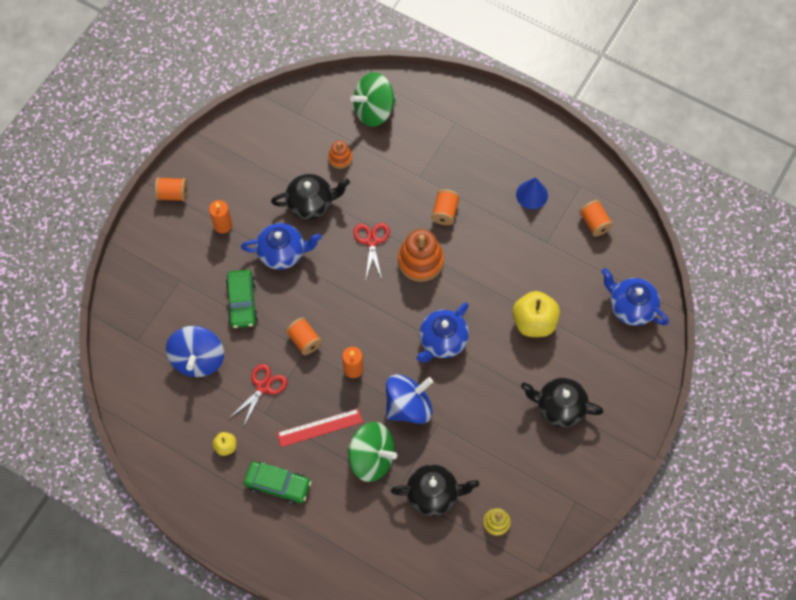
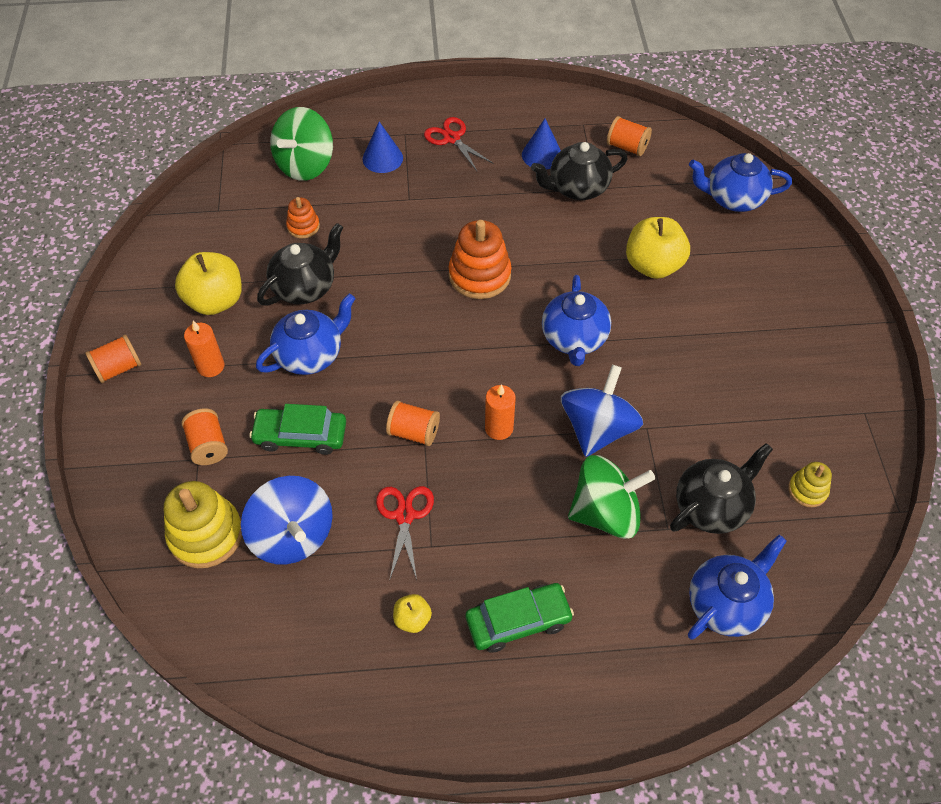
camera: 35 degrees left, 10 degrees down
(155, 329) = (206, 534): none -> yellow stacking toy
(242, 302) = (300, 435): green car -> green car turned 135 degrees clockwise
(253, 181) = (215, 301): none -> yellow apple
(320, 428) = (514, 518): red ruler -> none
(372, 241) = (408, 286): red scissors -> red scissors (452, 138)
(393, 551) = (726, 603): none -> blue teapot
(426, 134) = (382, 158): none -> blue cone
(445, 212) = (465, 216): orange spool -> orange spool (208, 446)
(559, 407) = (756, 330): black teapot -> black teapot (577, 188)

